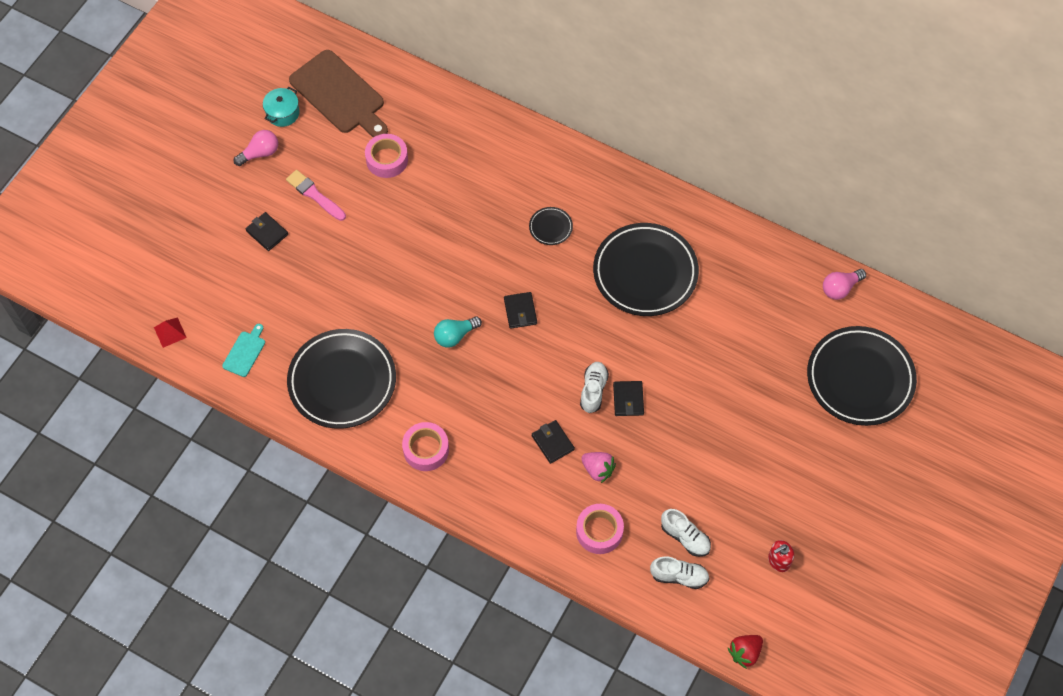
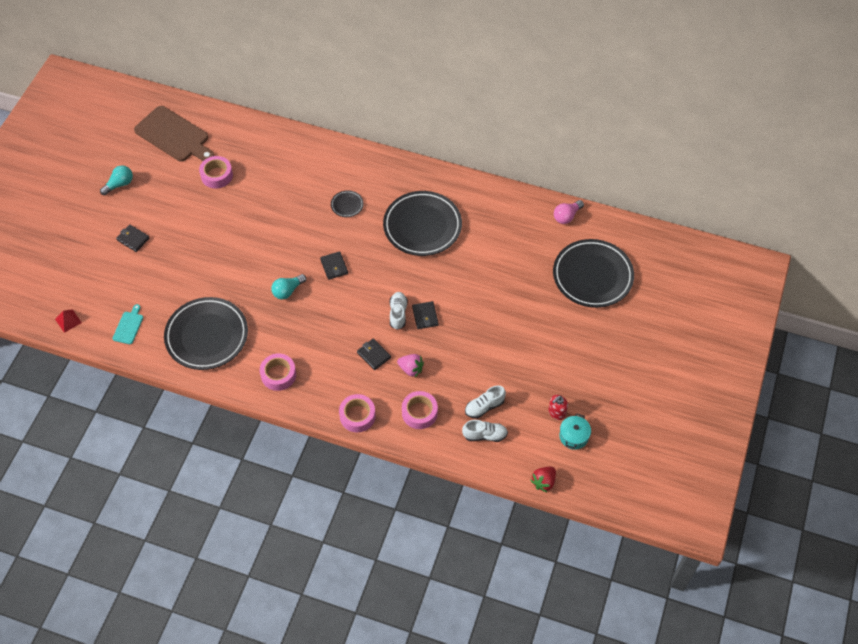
camera: 10 degrees left, 5 degrees down
(260, 153) = (119, 184): pink light bulb -> turquoise light bulb
(283, 113) = (133, 154): turquoise pot -> turquoise pot (573, 436)
(314, 195) = (165, 207): pink brush -> none
(518, 522) = (357, 416): none -> pink tape
(685, 537) = (484, 407): white shoe -> white shoe turned 120 degrees clockwise

